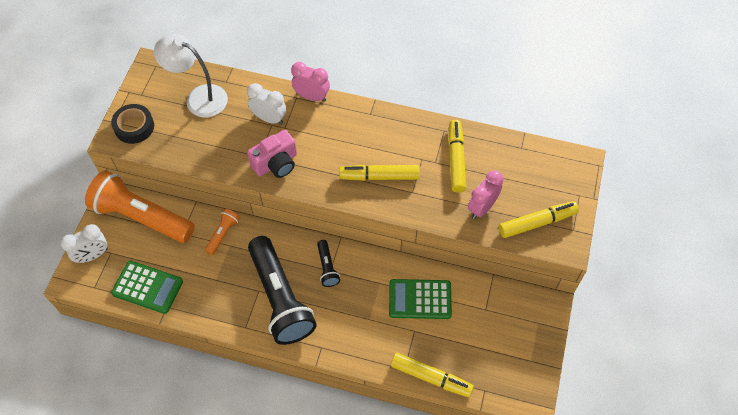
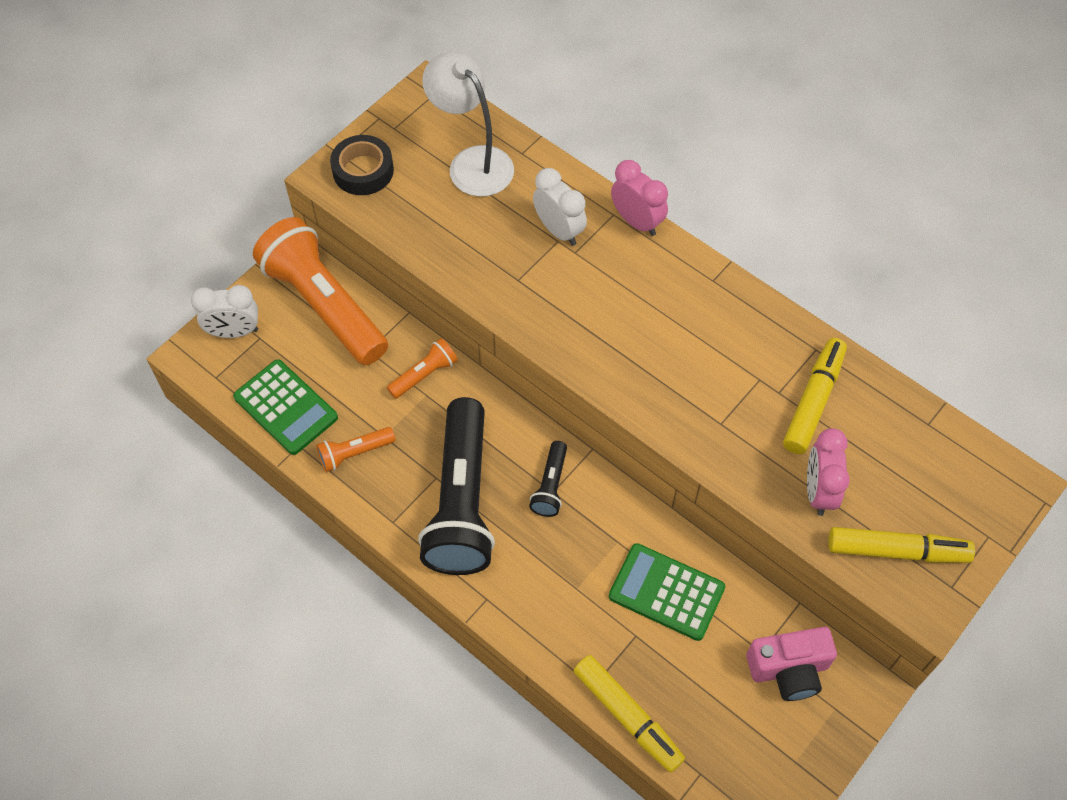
camera: 25 degrees right, 0 degrees up
(203, 297) = (354, 453): none -> orange flashlight
(276, 163) = (537, 300): pink camera -> pink camera (789, 669)
(379, 176) = (681, 380): yellow marker -> none
(482, 208) = (818, 491): pink clock -> pink clock turned 60 degrees counterclockwise

